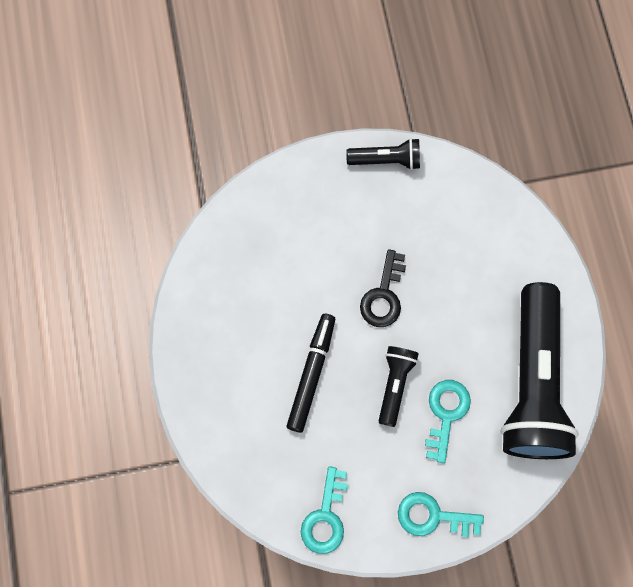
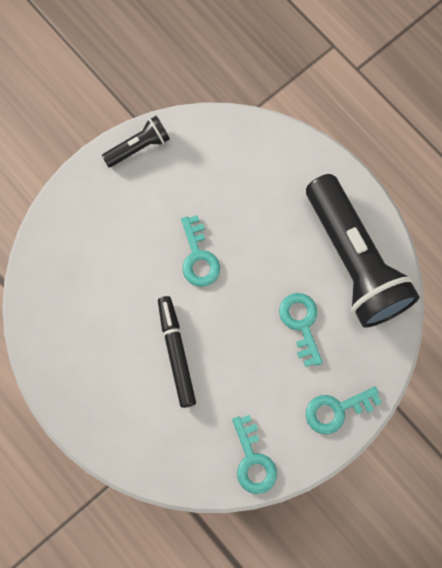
camera: 30 degrees left, 0 degrees up
(383, 295) = (198, 257): black key -> turquoise key
(394, 384) = (248, 323): black flashlight -> none

